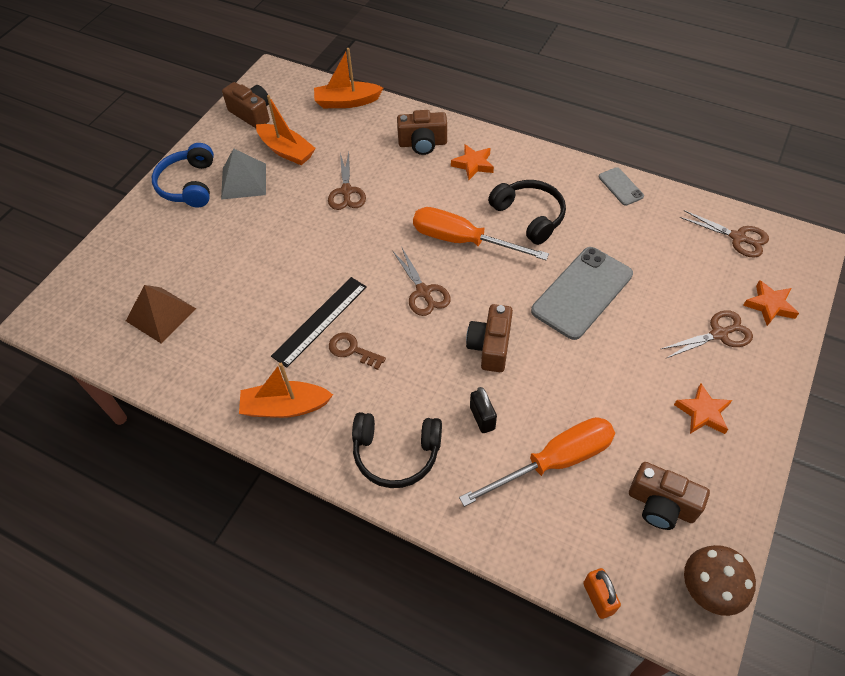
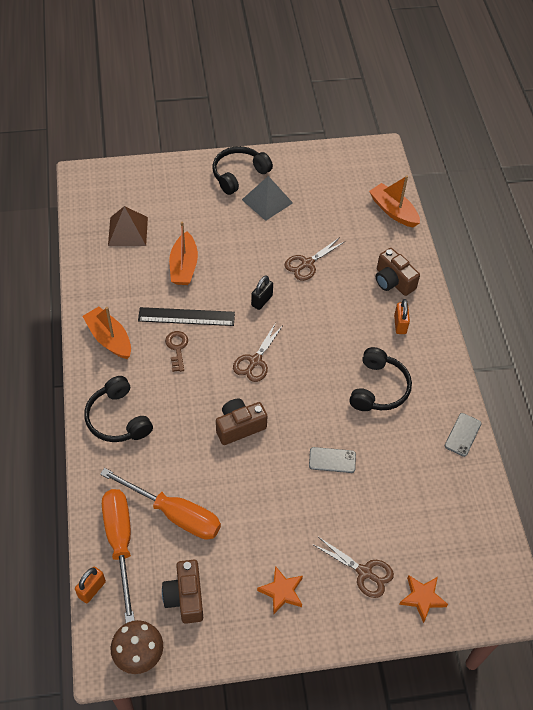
camera: 50 degrees right, 0 degrees up
(189, 185) = (239, 174): blue headphones -> black headphones
(252, 114) = (331, 165): brown camera -> none
(286, 151) = (314, 207): orange boat -> orange boat (184, 266)
(462, 241) = (320, 359): orange screwdriver -> orange screwdriver (120, 543)
(473, 164) = (400, 324): orange star -> orange padlock
(482, 418) = (178, 453): black padlock -> black padlock (261, 300)
(582, 292) = (332, 460): grey phone -> grey phone, size x0.49
(738, 238) = (477, 545): brown scissors -> none

